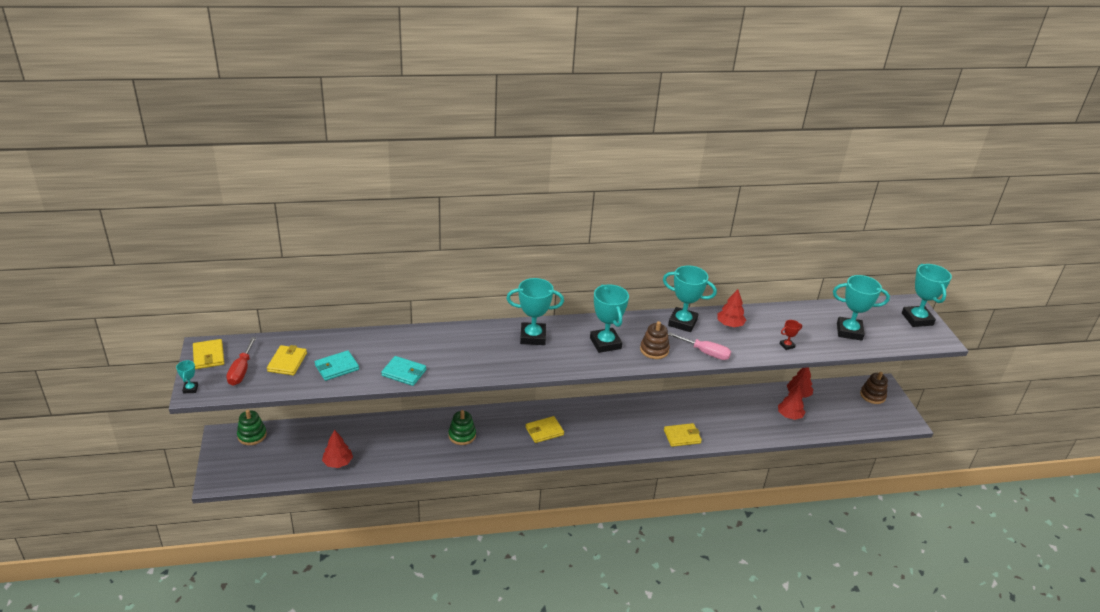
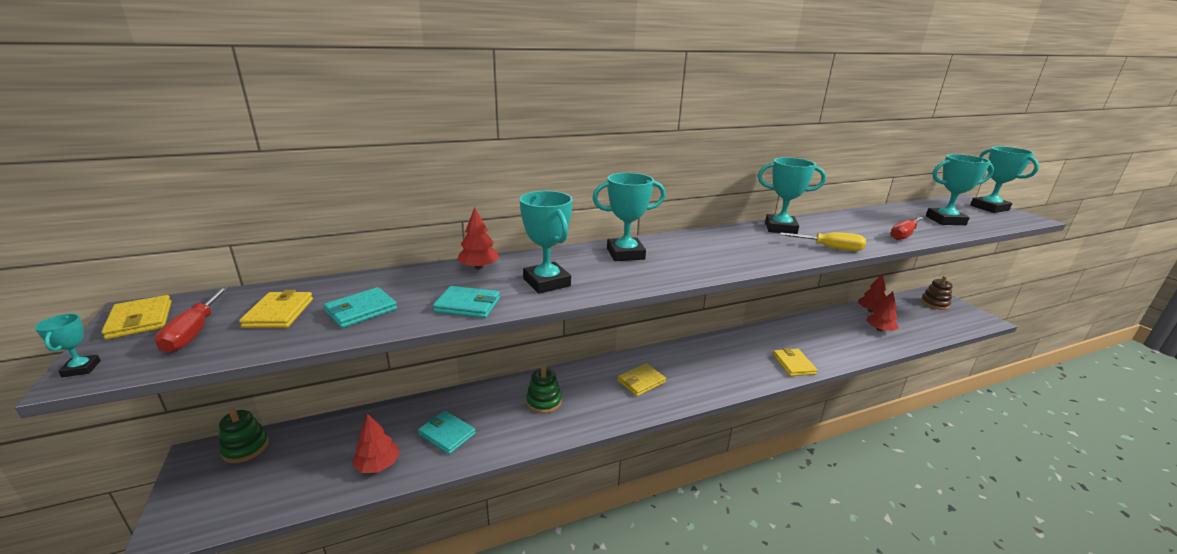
camera: 10 degrees left, 10 degrees down
(386, 449) = (447, 434): none -> turquoise wallet
(605, 343) = (714, 251): turquoise trophy -> turquoise trophy (546, 282)
(654, 350) = (773, 251): brown stacking toy -> none
(682, 436) = (793, 364): yellow wallet -> yellow wallet turned 75 degrees counterclockwise
(705, 353) = (830, 248): pink screwdriver -> yellow screwdriver
(730, 324) = (829, 225): red tree -> red tree (479, 267)
(787, 345) = (903, 235): red trophy -> red screwdriver

